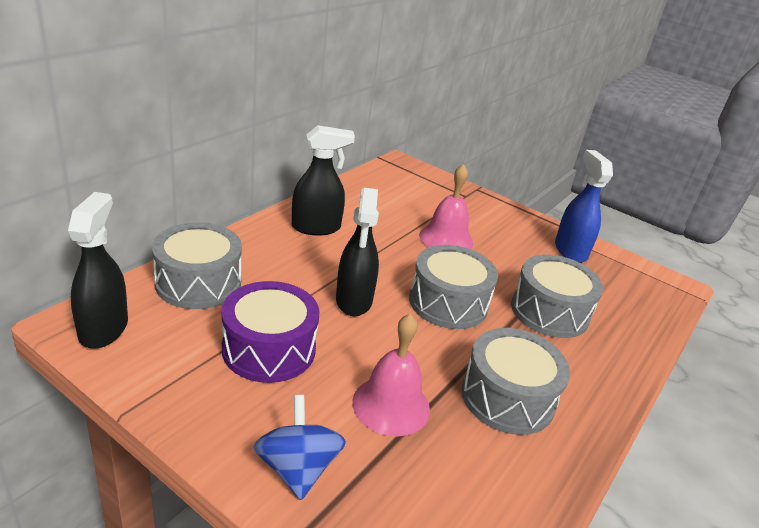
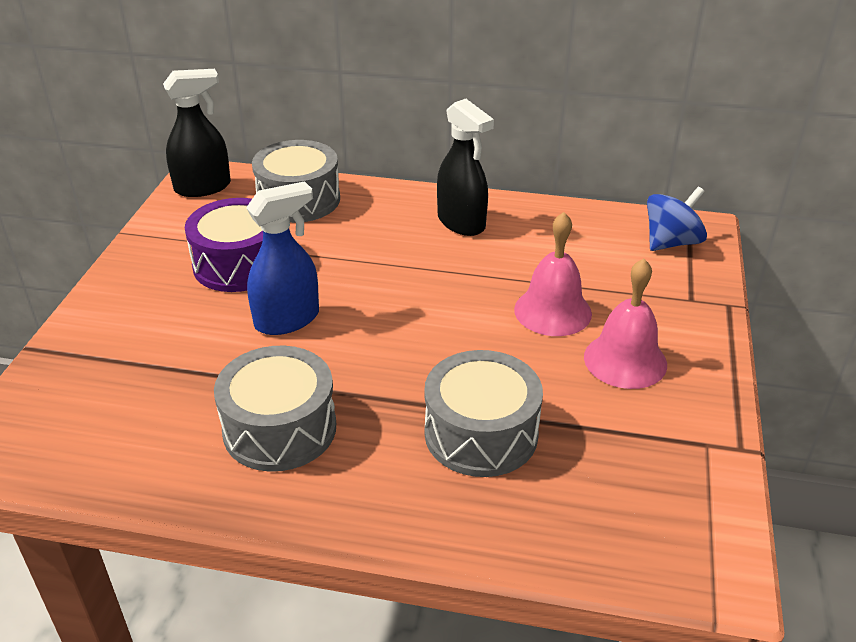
camera: 70 degrees right, 5 degrees up
(297, 468) = (106, 326): blue spinning top -> blue spinning top (671, 242)
(354, 300) = (354, 285): black spray bottle -> none
(391, 405) = (213, 352): pink bell -> pink bell (625, 360)
(448, 302) = (414, 346): grey drum -> none
(570, 250) = (670, 428): blue spray bottle -> blue spray bottle (287, 319)

